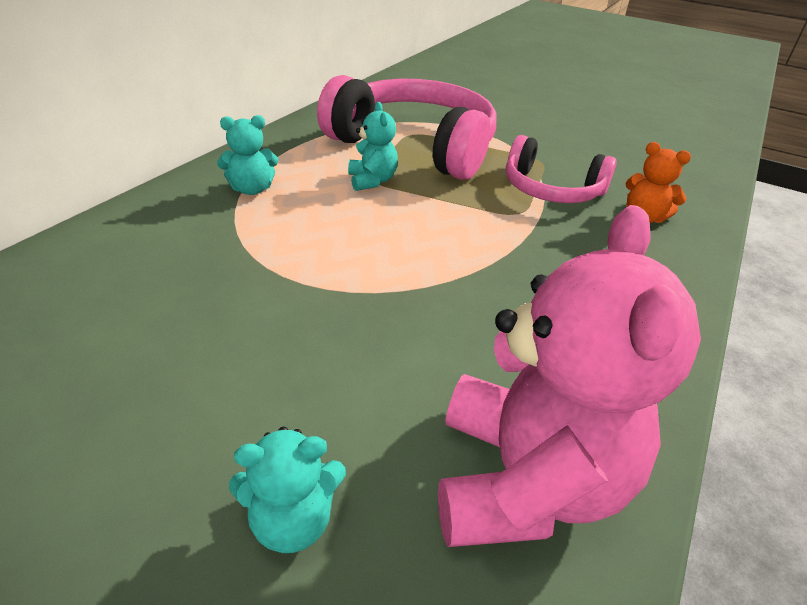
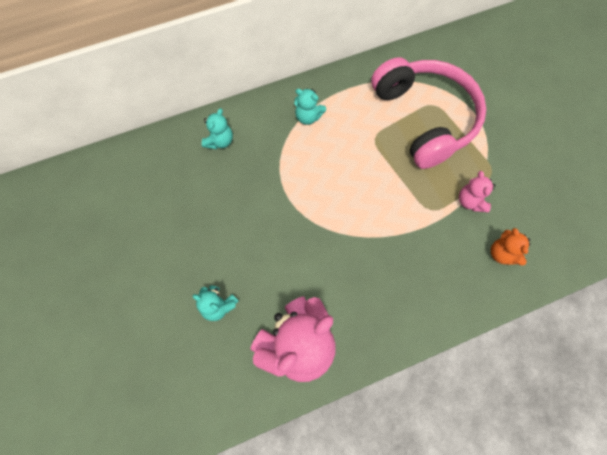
camera: 40 degrees right, 30 degrees up
(372, 181) = (373, 140): turquoise teddy bear -> turquoise teddy bear (220, 141)
(551, 189) = (470, 201): pink headphones -> pink teddy bear

